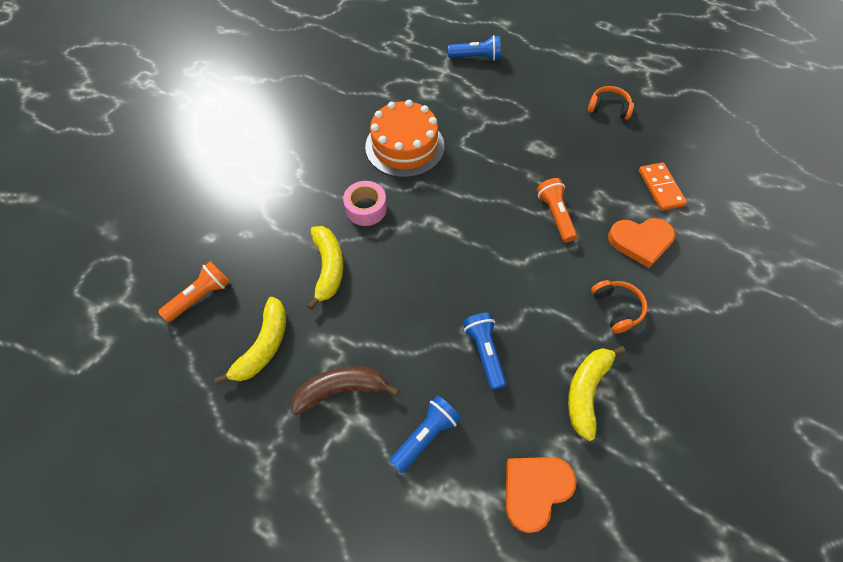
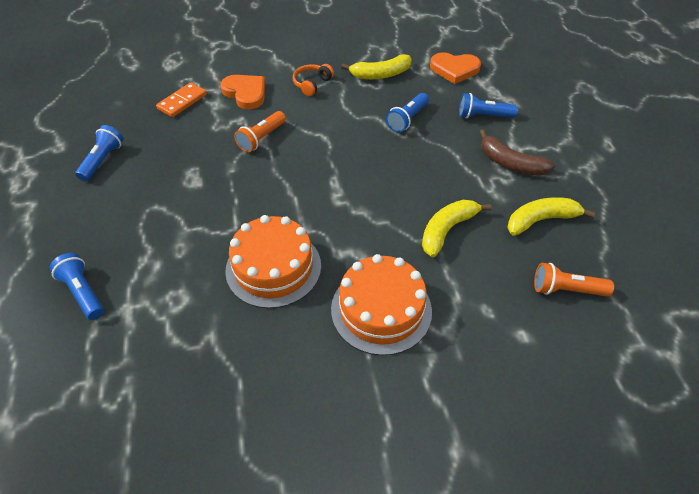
camera: 130 degrees left, 10 degrees down
(313, 178) = (381, 309): none -> orange cake
(366, 208) = (370, 246): pink tape -> none
(608, 108) = (103, 160): orange headphones -> blue flashlight

